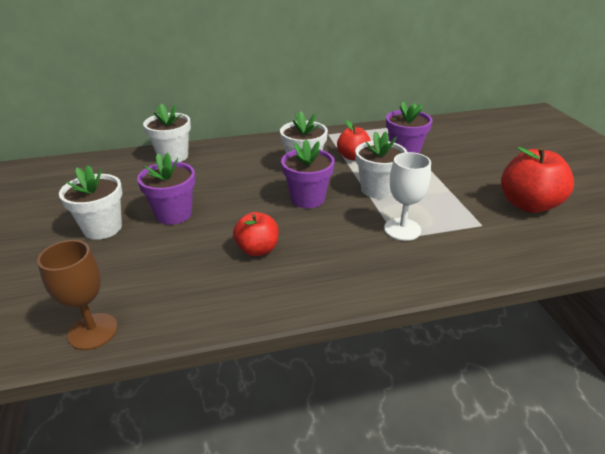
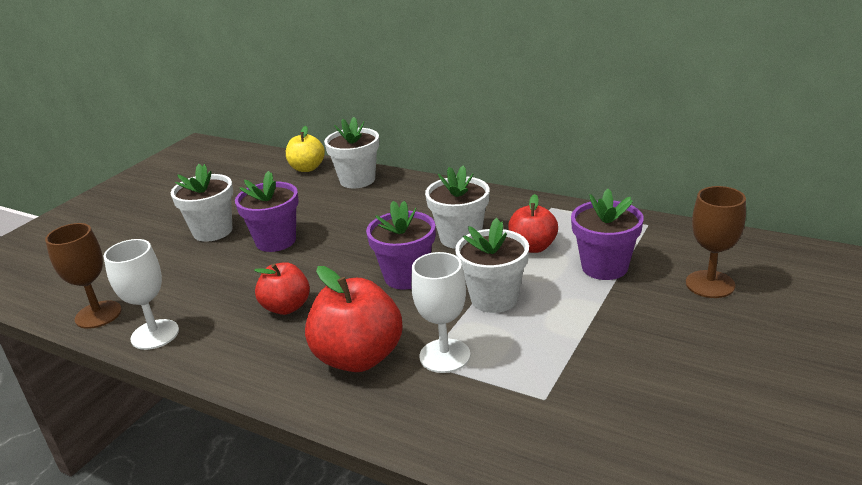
camera: 45 degrees right, 5 degrees down
(116, 161) = (307, 168): none -> yellow apple
(179, 317) = (155, 334): none -> white goblet
(460, 144) = (710, 284): none -> brown goblet
(528, 205) = (656, 407): red apple -> red apple (358, 357)

